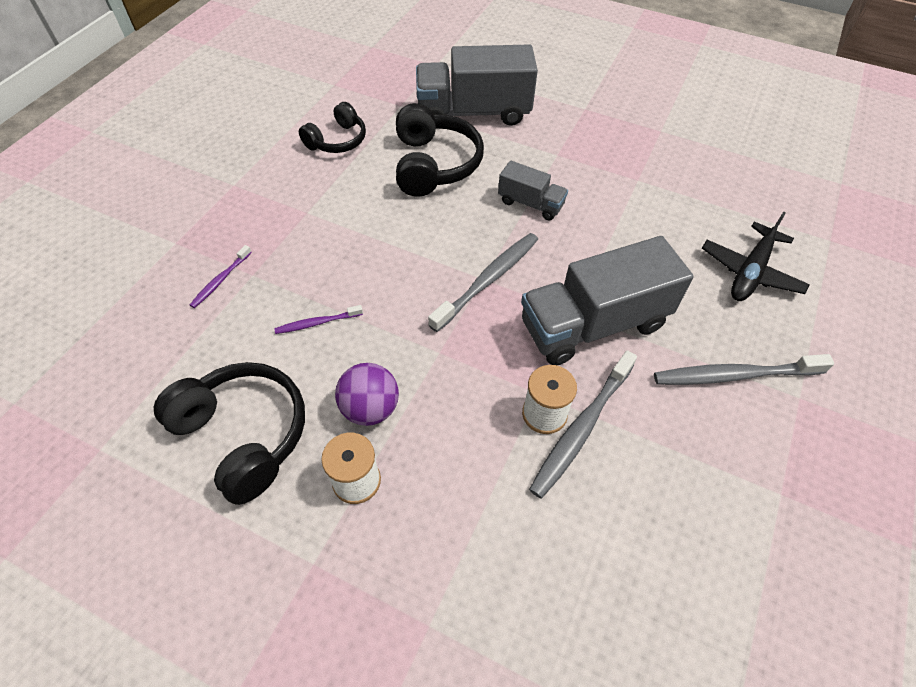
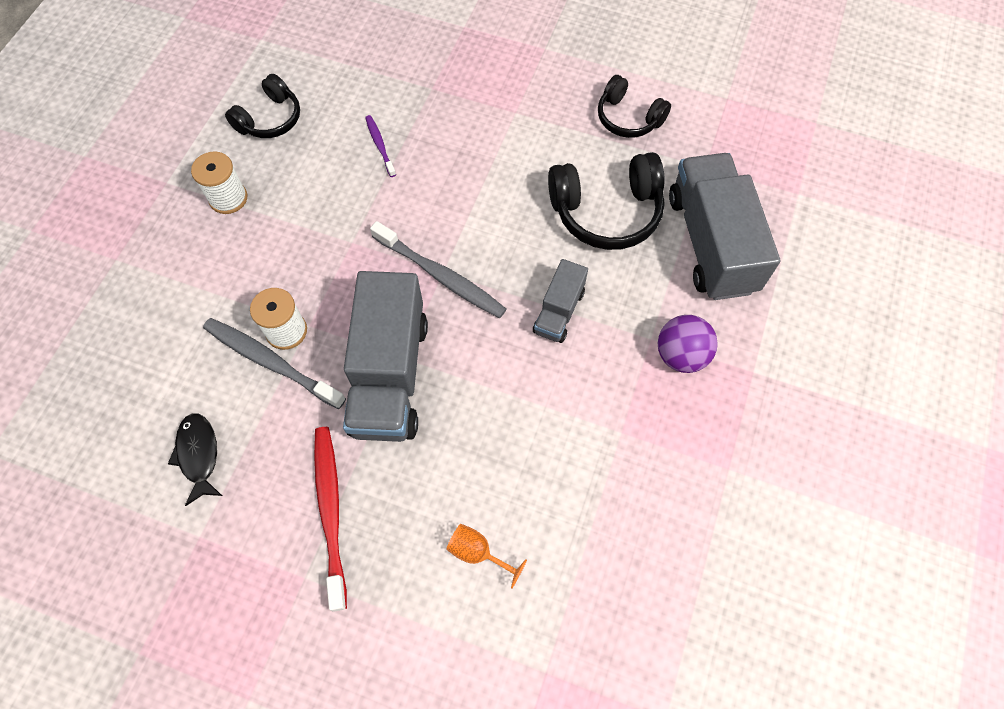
camera: 85 degrees right, 10 degrees up
(220, 280) = (423, 68): purple toothbrush -> none
(244, 435) = (270, 119): black headphones -> black headphones, size x0.64
(370, 408) = (293, 198): purple ball -> purple ball (681, 355)
(593, 324) = (390, 375): grey truck -> grey truck turned 150 degrees counterclockwise
(694, 499) = (198, 455): none -> black fish
(734, 375) = (331, 511): grey toothbrush -> red toothbrush
(750, 272) = (478, 552): black plane -> orange goblet

